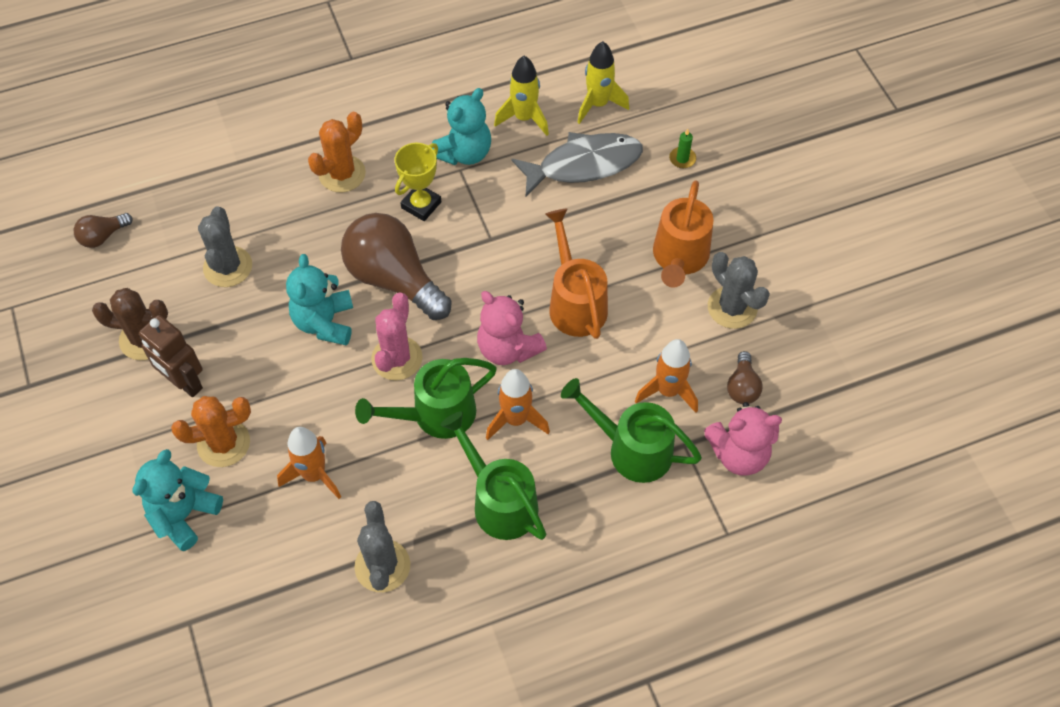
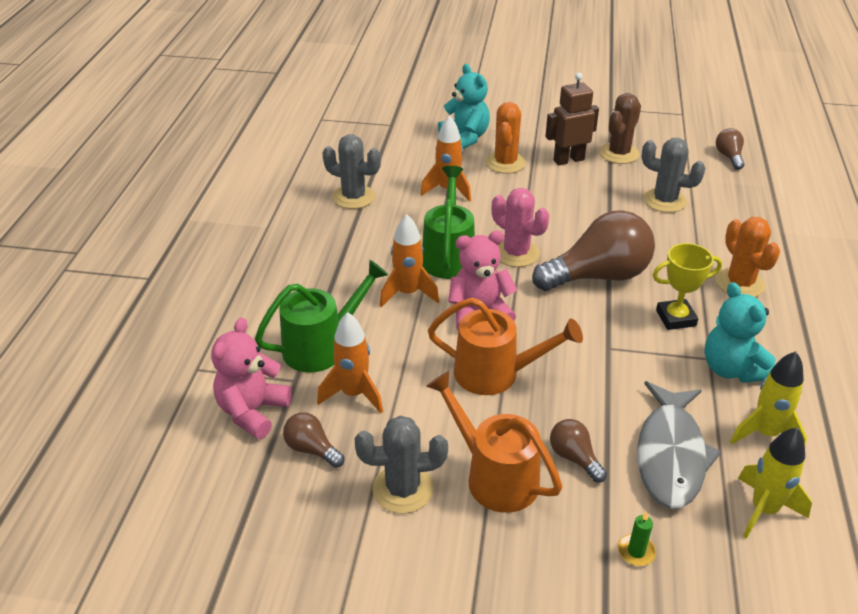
camera: 120 degrees right, 20 degrees down
(324, 322) = (578, 229): turquoise teddy bear -> none
(421, 205) = (675, 318): yellow trophy -> yellow trophy turned 75 degrees counterclockwise
(499, 501) = (349, 260): green watering can -> none
(627, 218) = (574, 458): none -> brown light bulb

